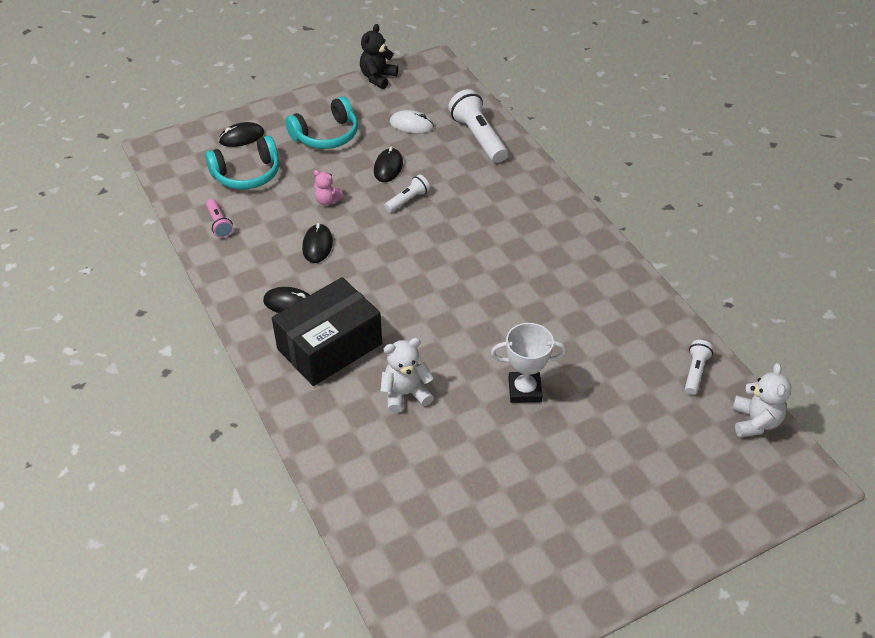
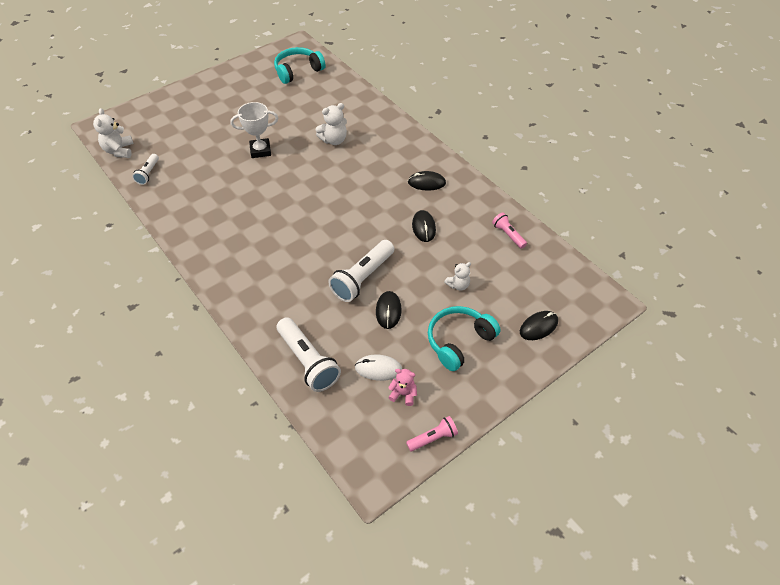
camera: 170 degrees right, 5 degrees up
(247, 174) = (511, 285): turquoise headphones -> turquoise headphones (298, 71)
(304, 181) = (458, 285): none -> white teddy bear
(327, 201) = (430, 268): pink teddy bear -> pink teddy bear (403, 394)
(330, 346) = (389, 160): black box -> none
(378, 78) = (433, 438): black teddy bear -> pink flashlight
(408, 200) = (362, 278): white flashlight -> white flashlight, size x1.83

